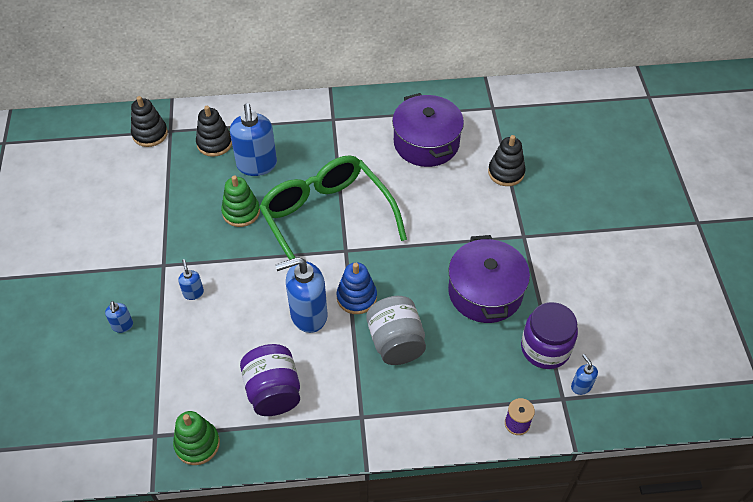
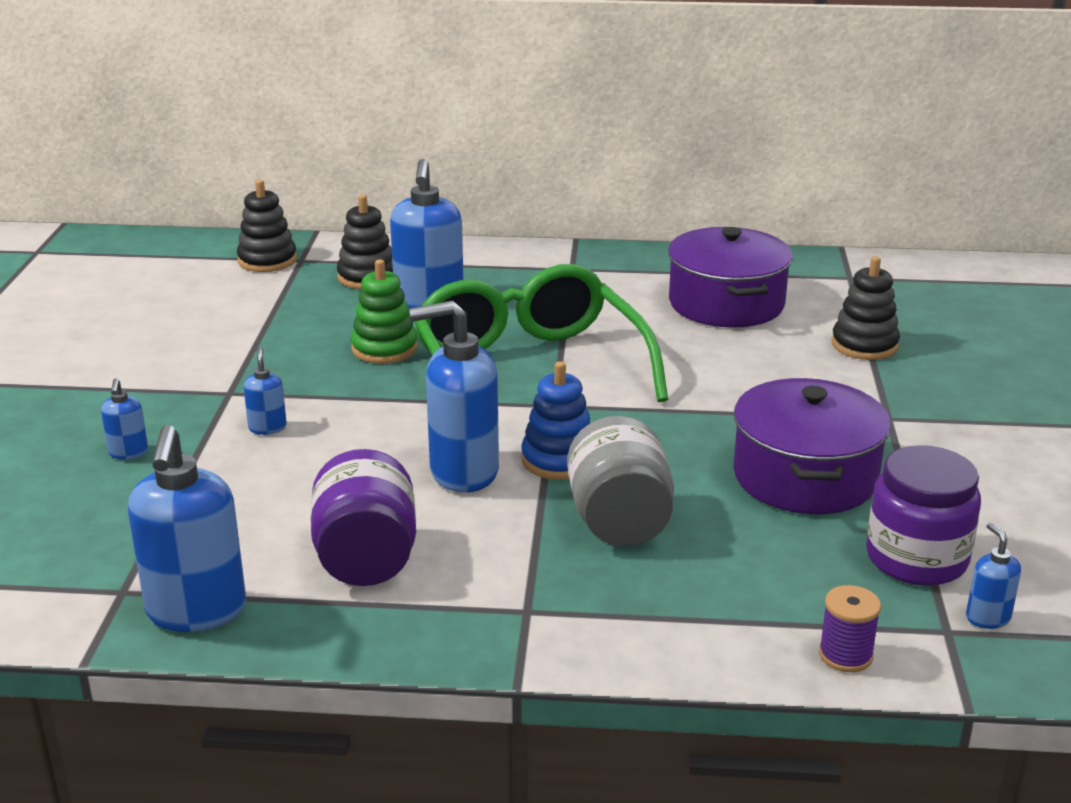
camera: 10 degrees right, 25 degrees down
(197, 444) = (196, 611): green stacking toy -> blue soap dispenser

